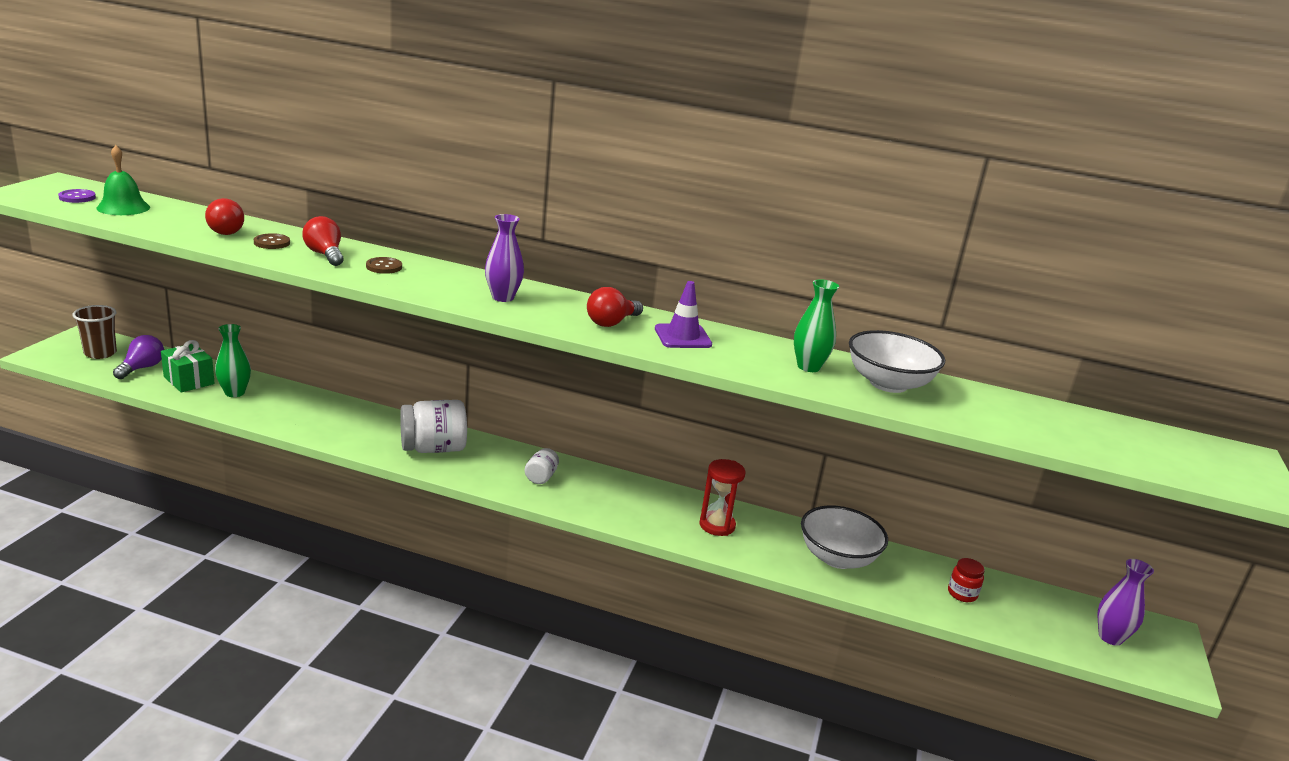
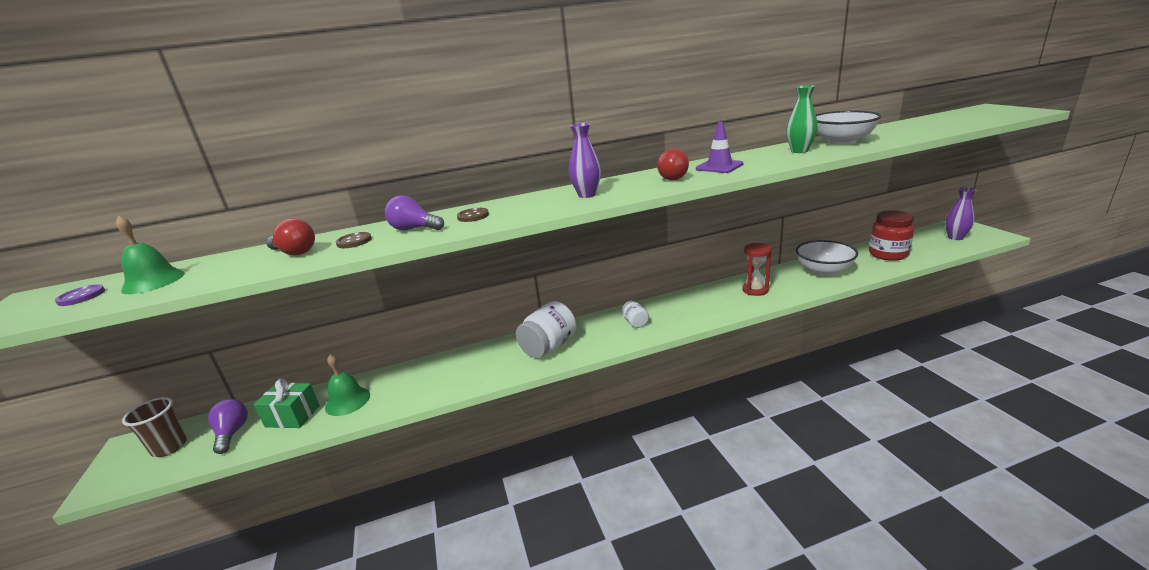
camera: 30 degrees left, 0 degrees up
(234, 393) = (347, 401): green vase -> green bell
(325, 255) = (414, 229): red light bulb -> purple light bulb
(962, 594) = (888, 254): red jar -> red jar, size x1.95

